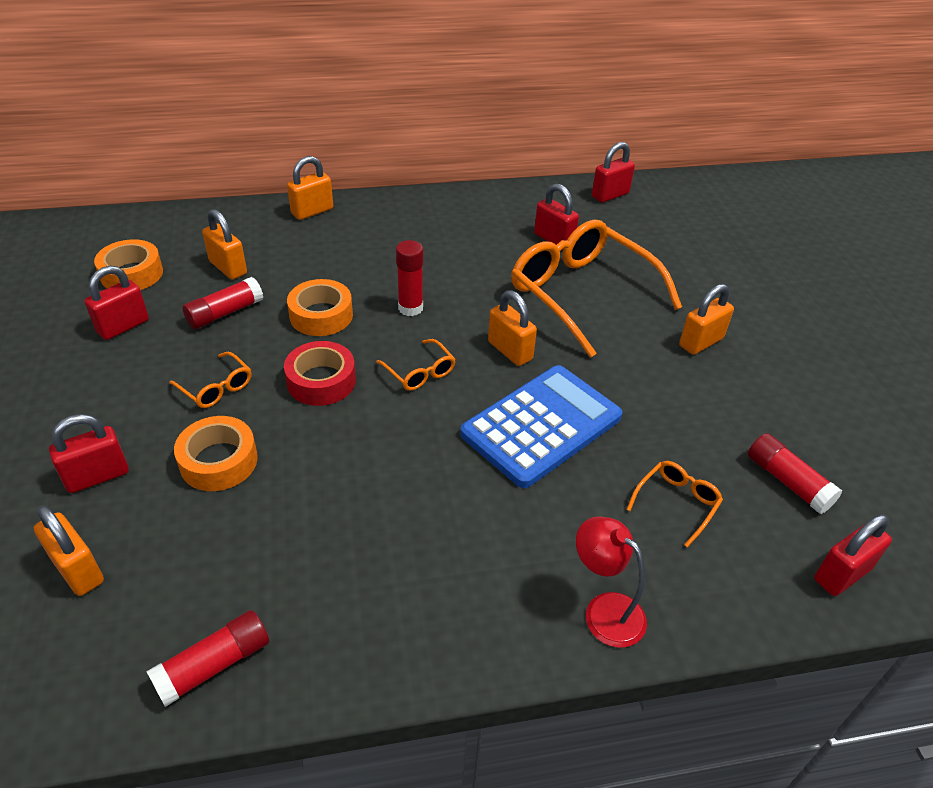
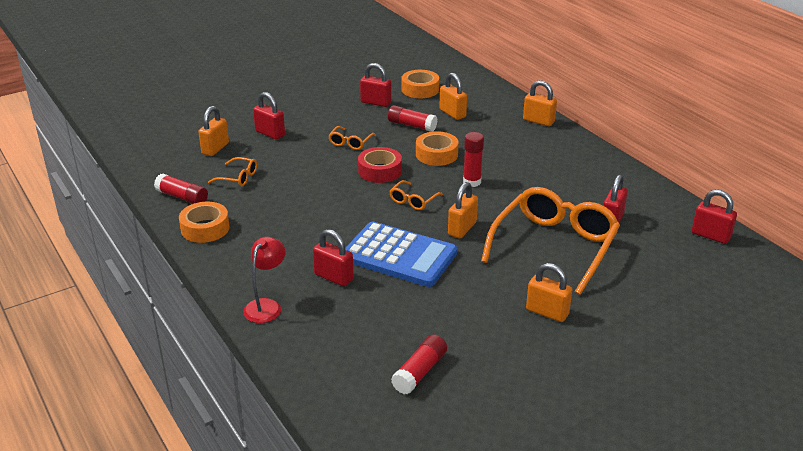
camera: 70 degrees right, 10 degrees down
(219, 461) = (299, 160): orange tape -> orange tape (205, 228)
(228, 268) = (452, 113): orange padlock -> orange padlock turned 60 degrees counterclockwise
(677, 503) = (366, 322): orange glasses -> orange glasses (238, 177)
(841, 574) = (346, 405): red padlock -> red padlock (334, 277)

